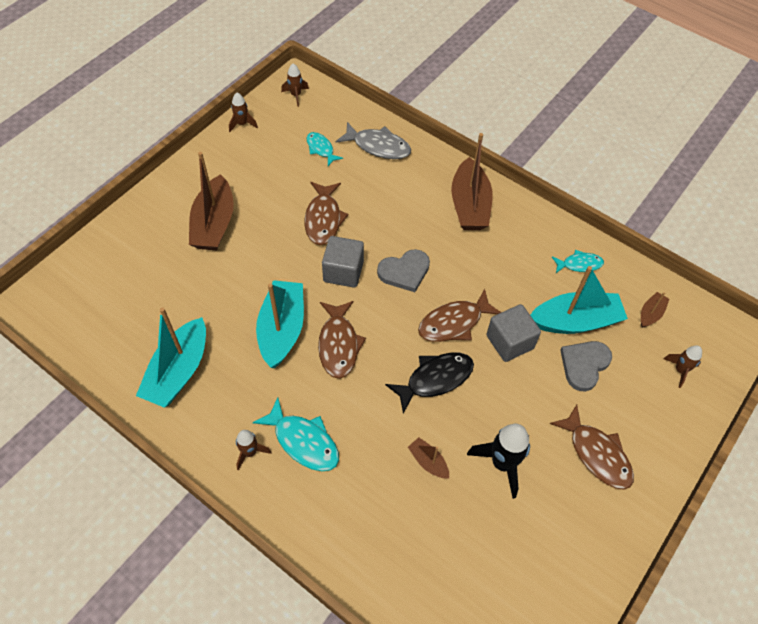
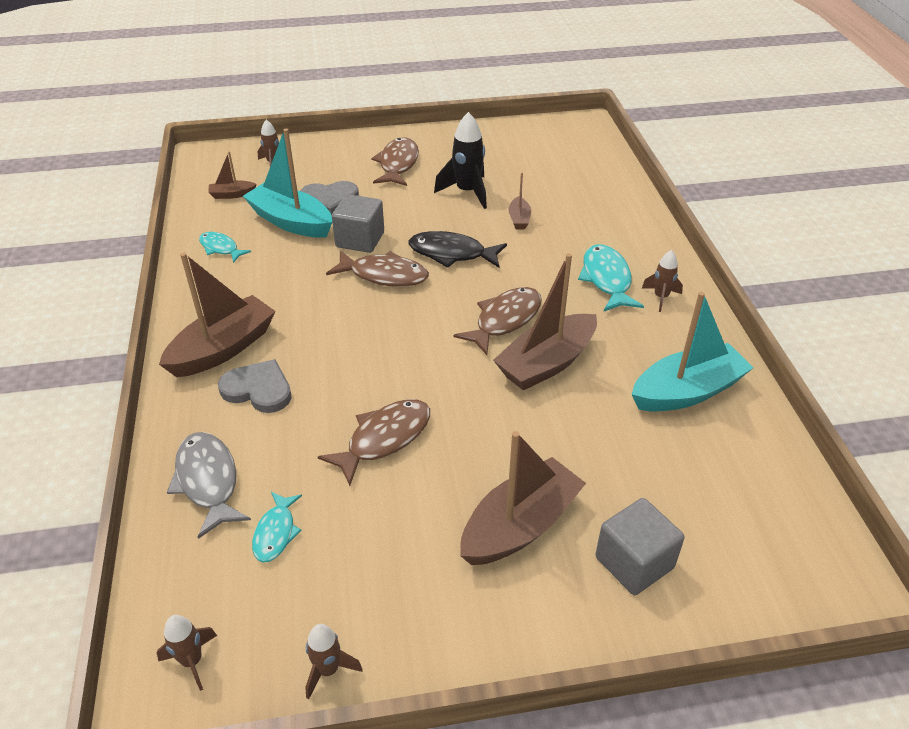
camera: 135 degrees left, 15 degrees down
(282, 329) = (546, 363): turquoise boat -> brown boat
(343, 271) = (428, 373): grey cube -> grey cube (634, 562)
(404, 272) = (370, 335): grey heart -> grey heart (258, 389)

